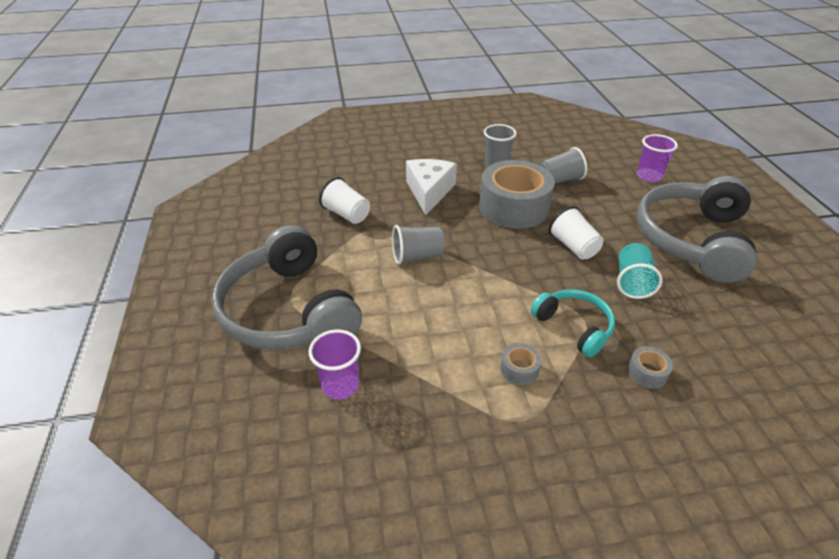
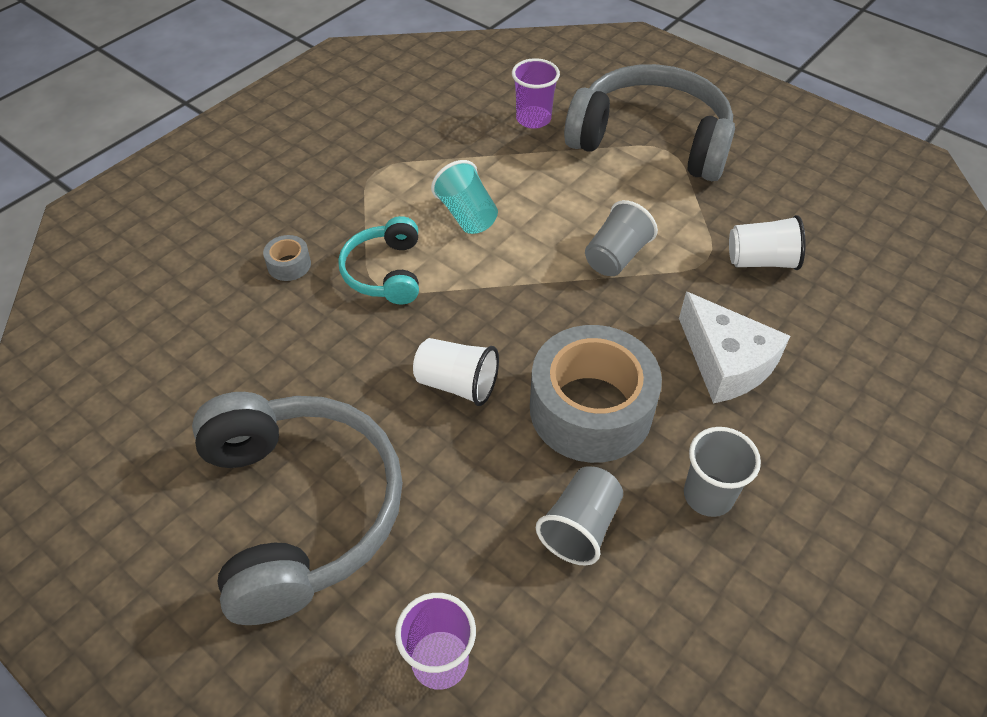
camera: 140 degrees right, 10 degrees up
(519, 369) = (407, 204): grey tape -> none
(574, 326) = (385, 272): turquoise headphones -> turquoise headphones turned 75 degrees clockwise
(632, 282) = (352, 370): turquoise cup -> turquoise cup (467, 215)

